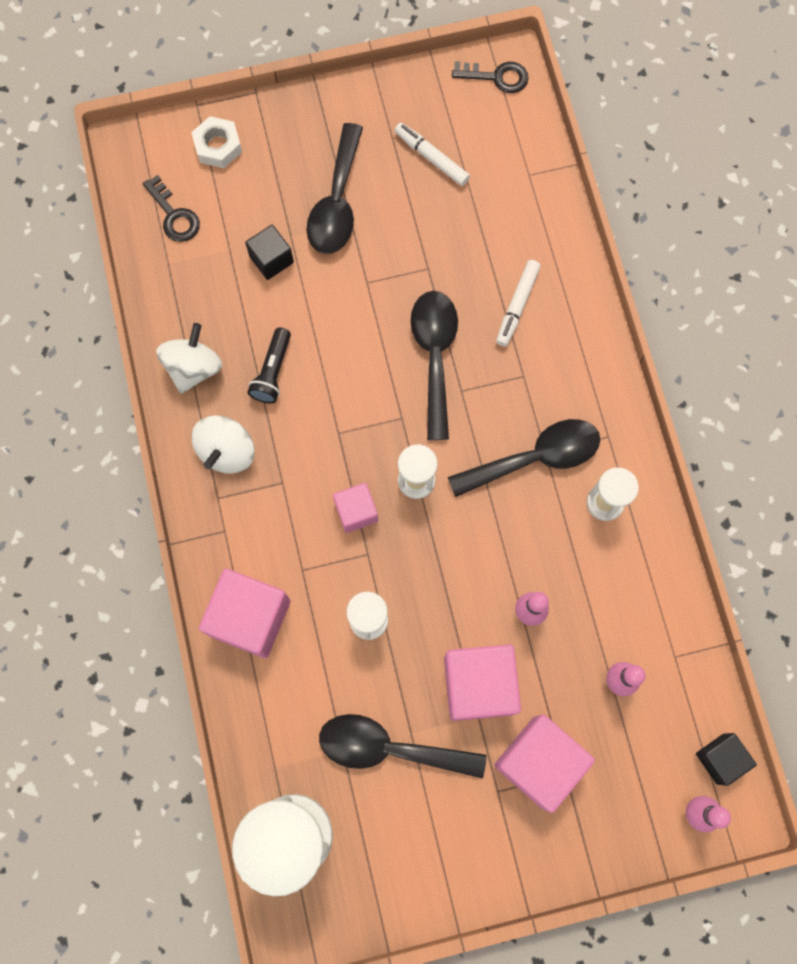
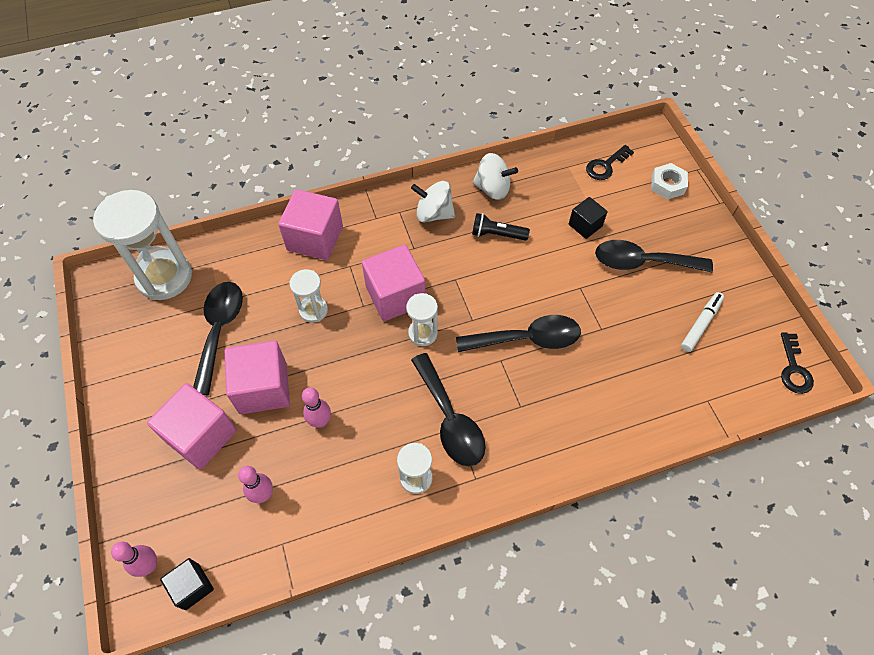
camera: 85 degrees right, 15 degrees down
(356, 511) = (395, 295): pink cube -> pink cube, size x1.78
(517, 306) = (582, 398): white marker -> none

